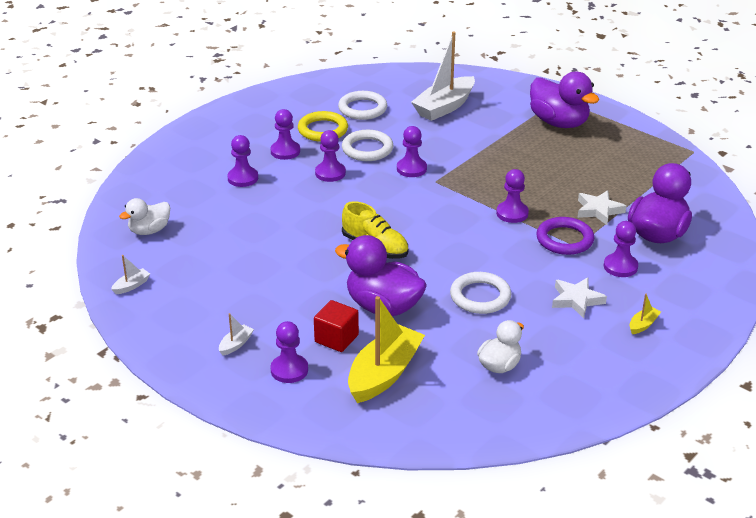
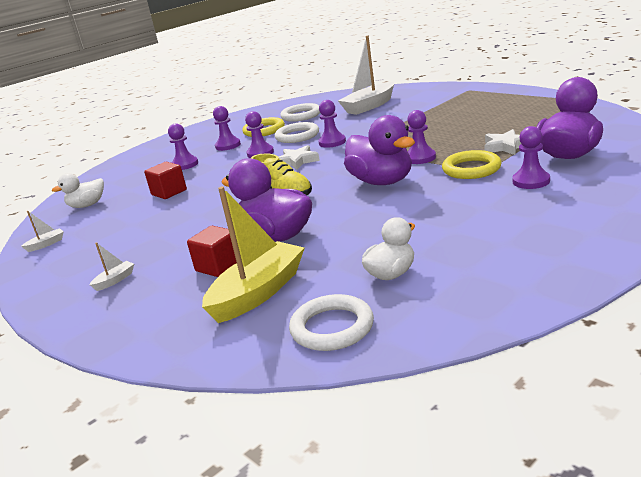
camera: 10 degrees right, 10 degrees down
(242, 224) = (169, 192): none -> red cube
(289, 370) = (158, 298): purple pawn -> none
(480, 296) = (379, 218): white ring -> white ring (332, 327)
(559, 122) = (468, 101): purple duck -> purple duck (382, 182)
(564, 239) = (471, 169): purple ring -> yellow ring
(576, 300) = (483, 211): white star -> white star (297, 161)
(643, 325) = (561, 223): yellow boat -> none

